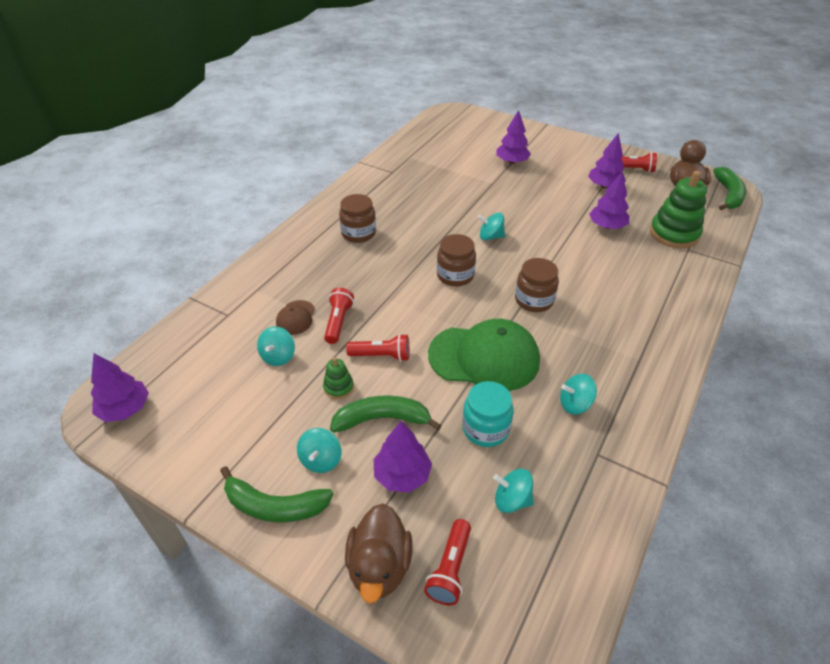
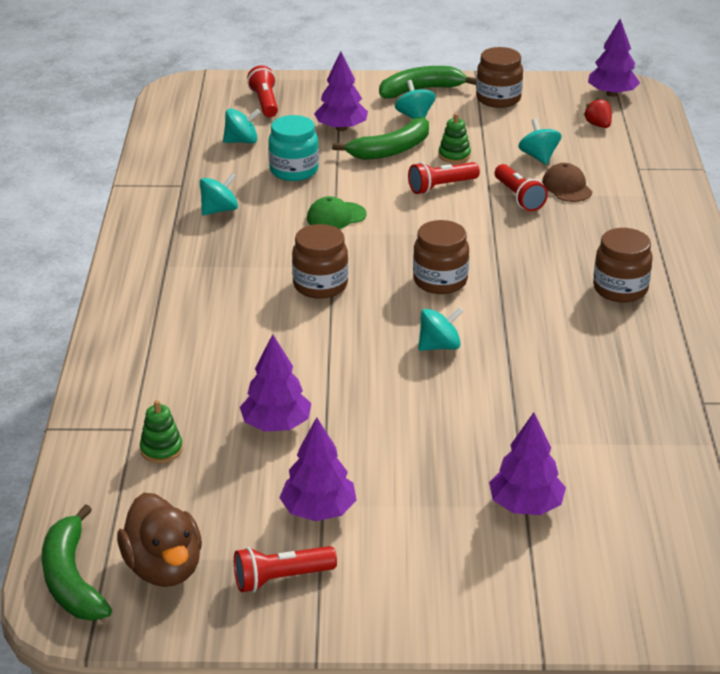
camera: 150 degrees right, 10 degrees down
(191, 373) = (598, 125): none -> red strawberry
(222, 451) = (498, 99): none -> brown jar
(379, 566) = (315, 90): brown duck -> none
(484, 357) = (336, 216): green cap -> green cap, size x0.46
(674, 234) = (161, 449): green stacking toy -> green stacking toy, size x0.48

